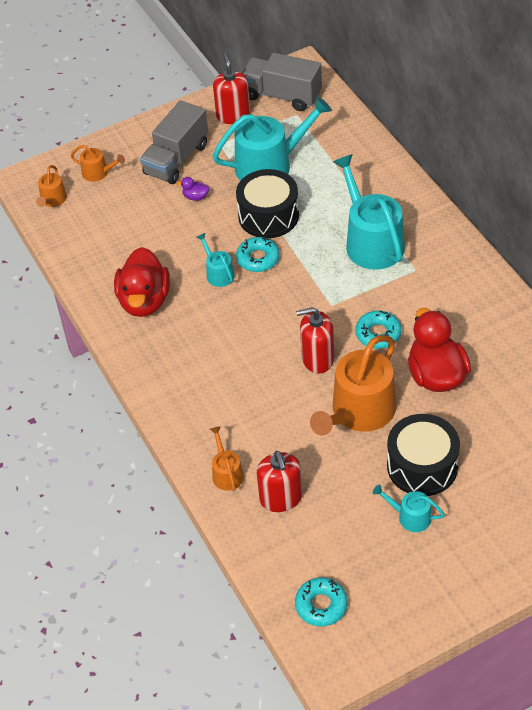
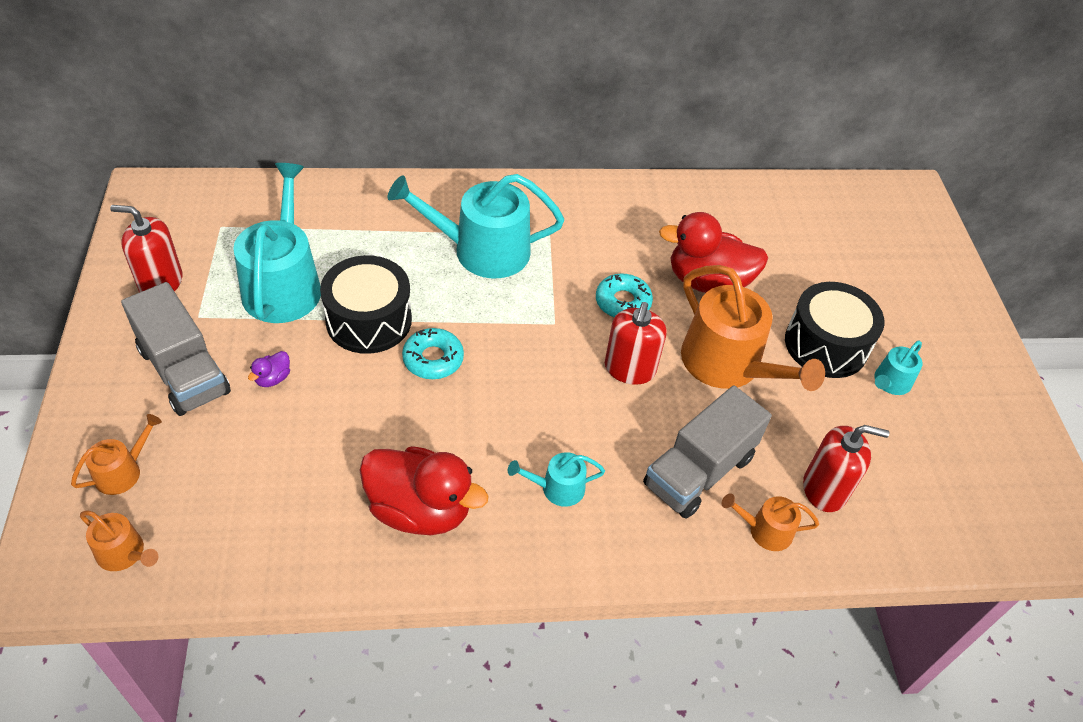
camera: 75 degrees left, 0 degrees up
(218, 273) = (428, 408): turquoise watering can -> turquoise watering can (557, 488)
(282, 95) = (174, 225): grey truck -> grey truck (699, 471)
(321, 605) = (990, 512): turquoise donut -> none

